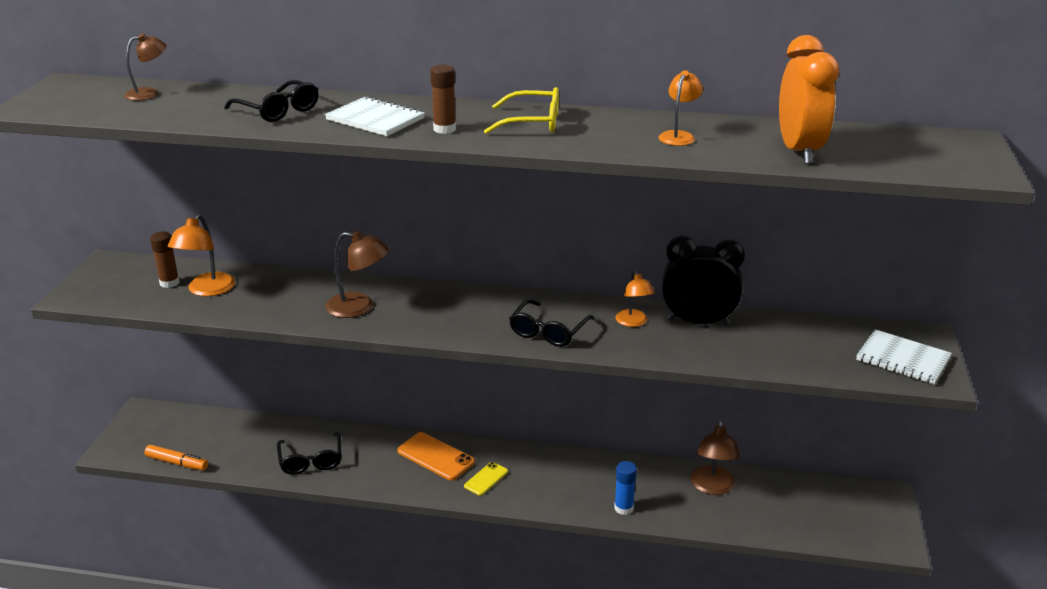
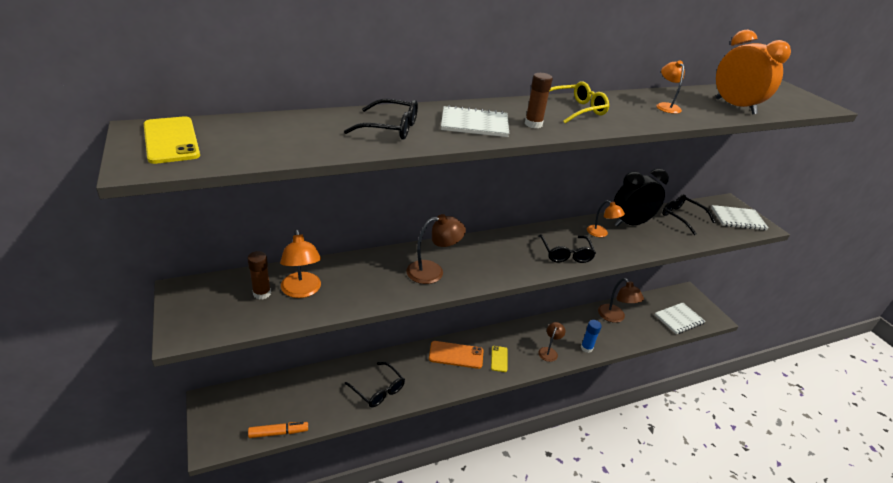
camera: 35 degrees left, 5 degrees up
(74, 93) = (171, 140): none -> yellow phone
(149, 93) = (249, 129): brown lamp -> brown lamp (549, 351)
(799, 334) = (682, 217): none -> black glasses
(823, 524) = (679, 319): none -> white notebook

